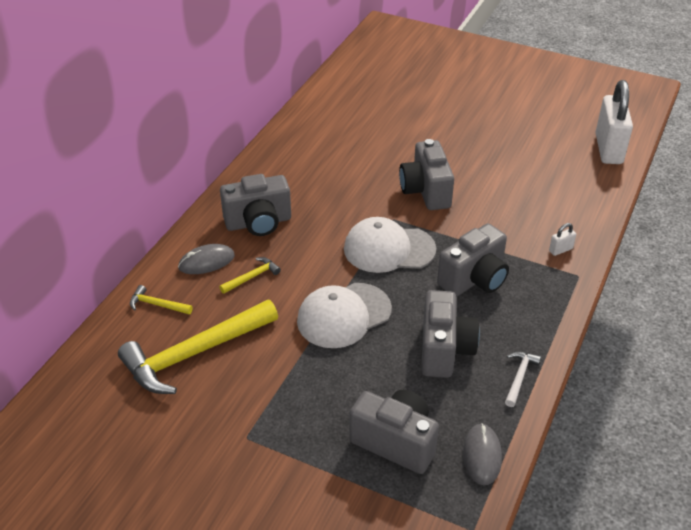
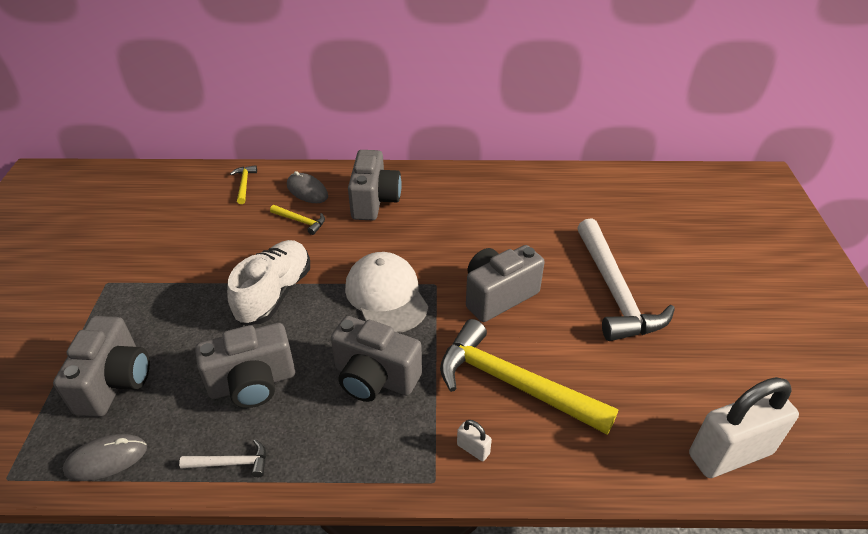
camera: 65 degrees right, 0 degrees up
(194, 353) = (195, 222): yellow hammer -> yellow hammer (513, 383)
(258, 223) = (374, 201): grey camera -> grey camera turned 135 degrees counterclockwise
(343, 315) = (274, 293): white cap -> white shoe
(455, 137) = (614, 292): none -> white hammer

